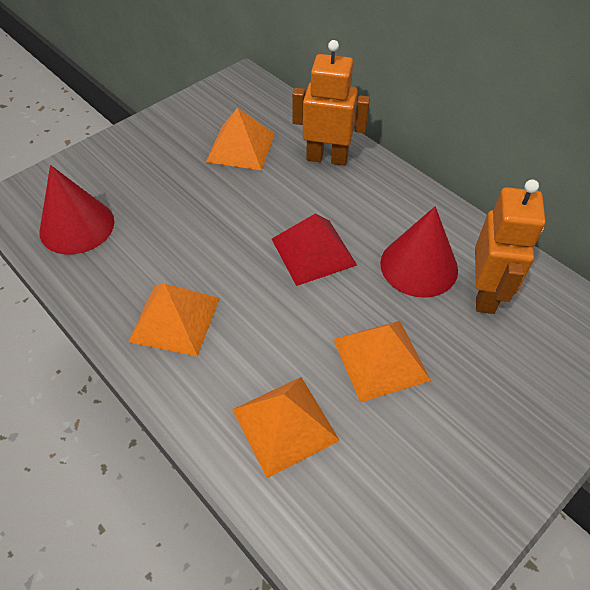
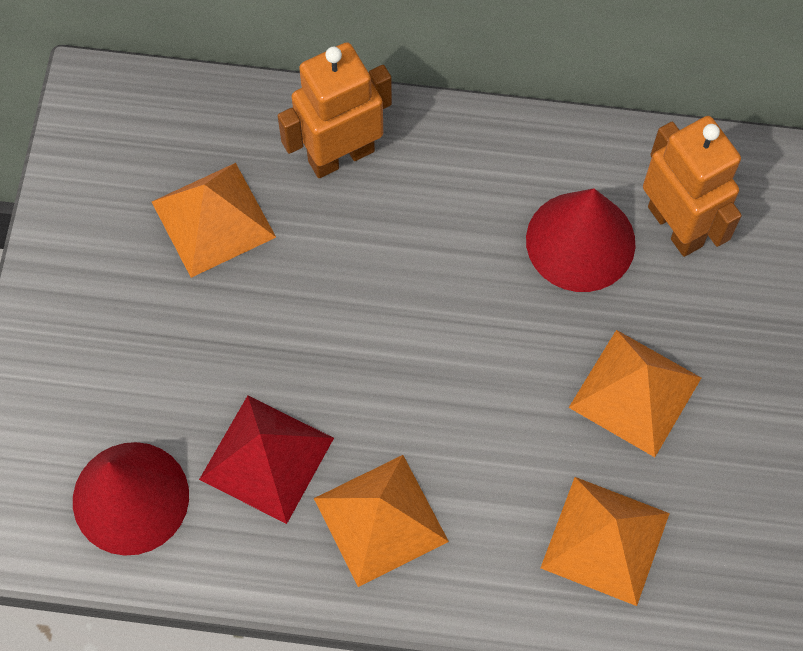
camera: 40 degrees left, 15 degrees up
(313, 251) = (449, 311): red pyramid -> red pyramid (266, 458)

